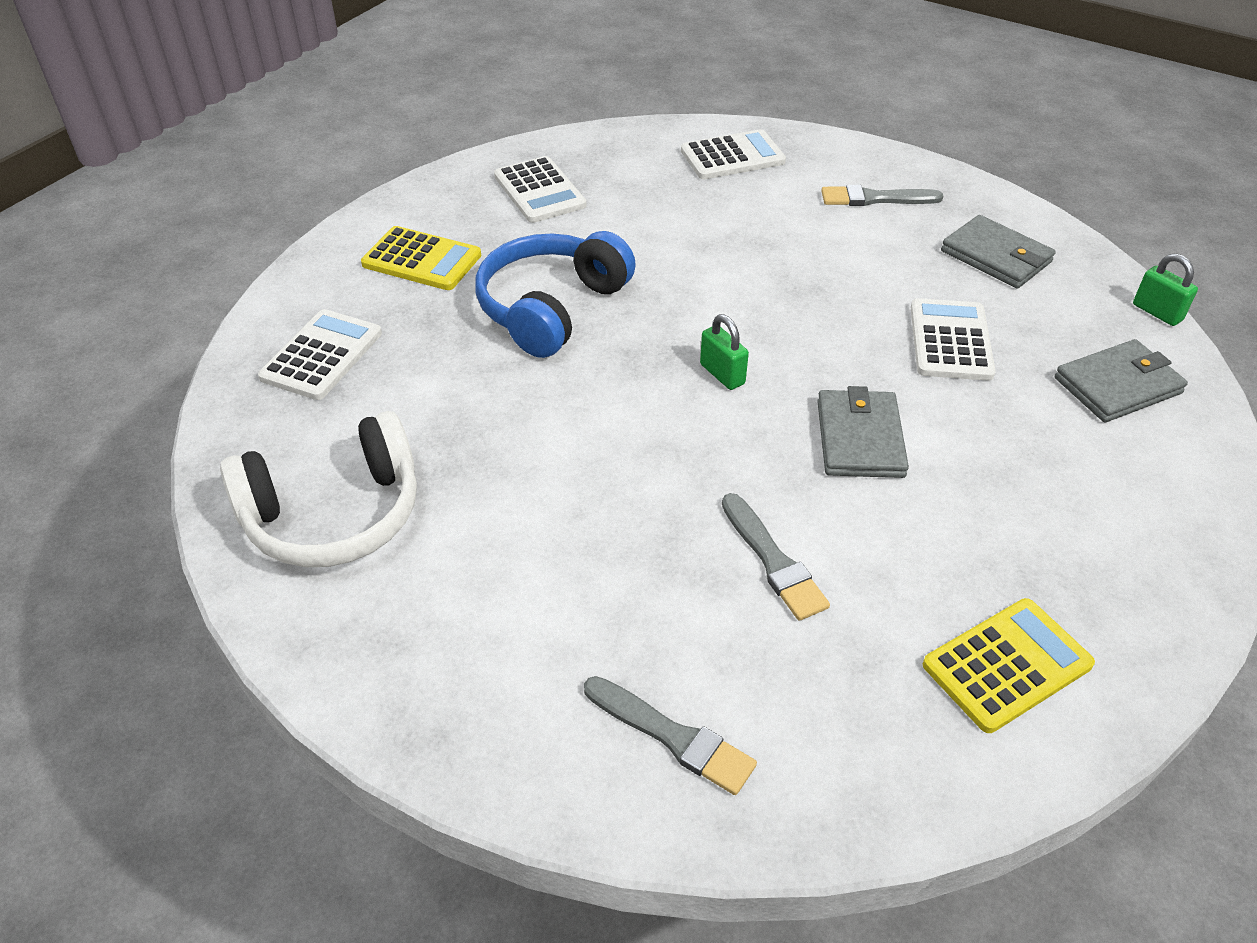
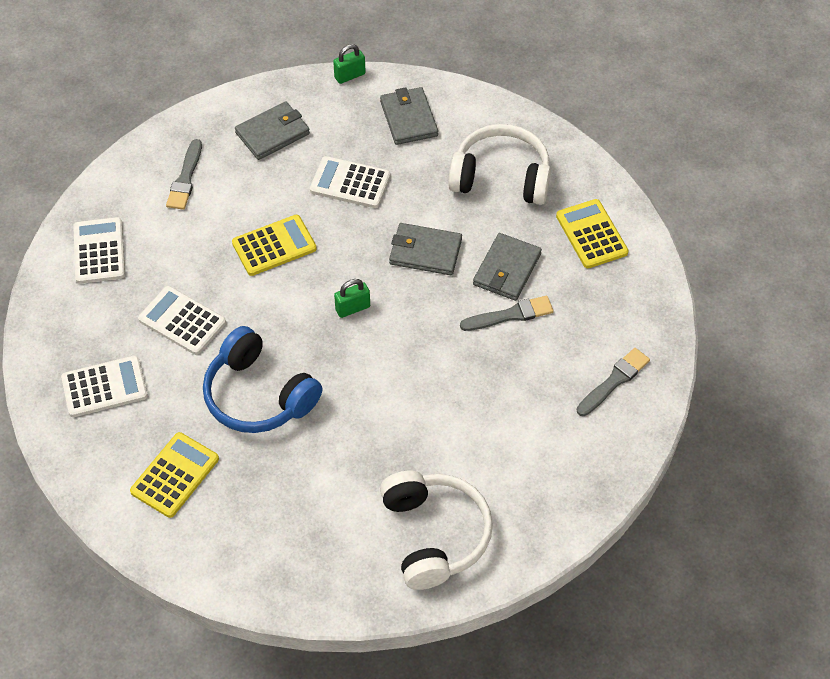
camera: 80 degrees left, 10 degrees up
(322, 355) = (275, 544): white calculator -> white calculator (182, 321)
(801, 286) = (274, 246): none -> yellow calculator
(868, 545) = (507, 269): none -> grey wallet
(1067, 514) = (501, 177): none -> white headphones

